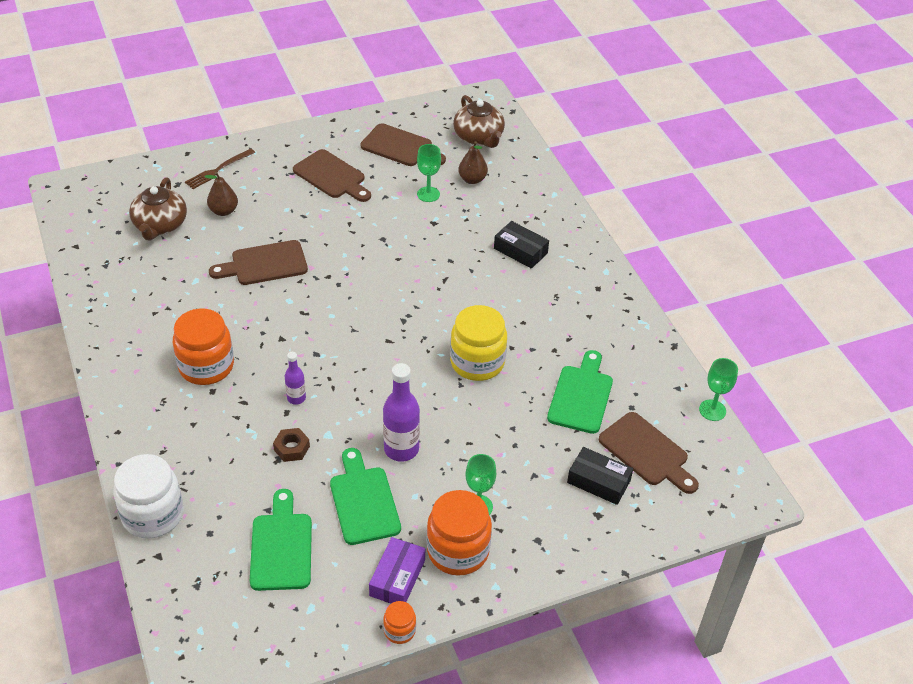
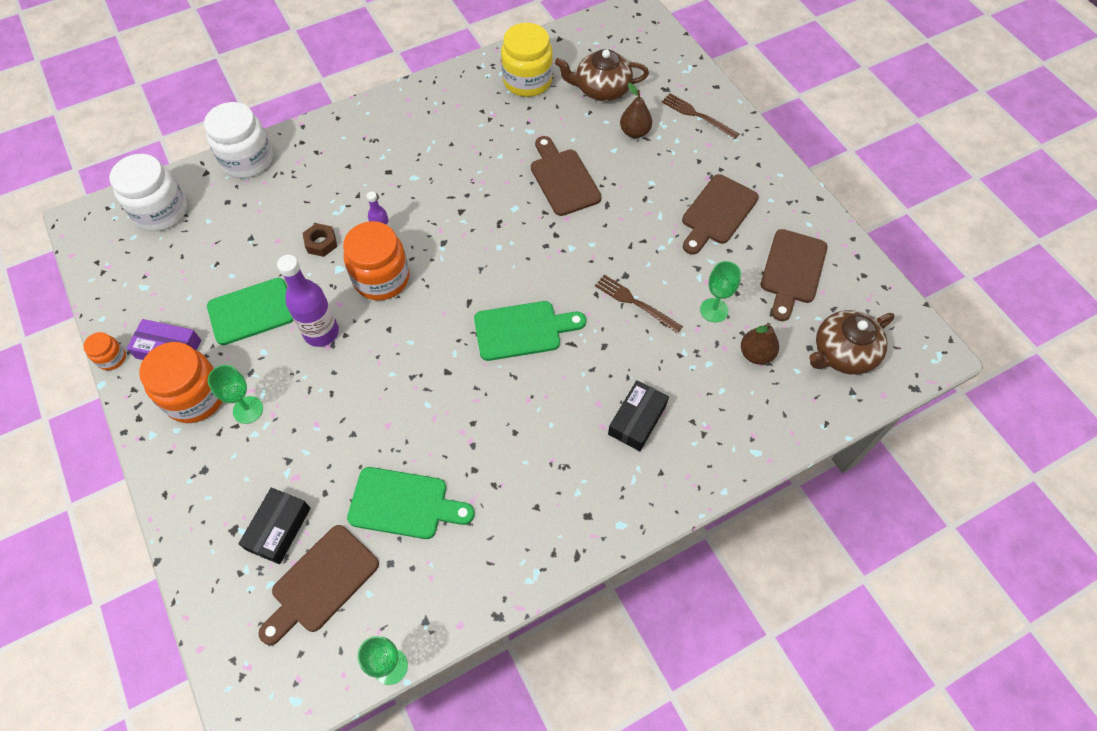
camera: 85 degrees right, 15 degrees up
(205, 598) = (161, 211): none -> white jar
(206, 366) = (418, 161): orange jar -> orange jar (381, 278)
(281, 547) = (209, 254): green cutting board -> green cutting board (522, 330)
(412, 236) = (635, 303): none -> brown fork
(477, 362) = (446, 390): yellow jar -> yellow jar (527, 81)

